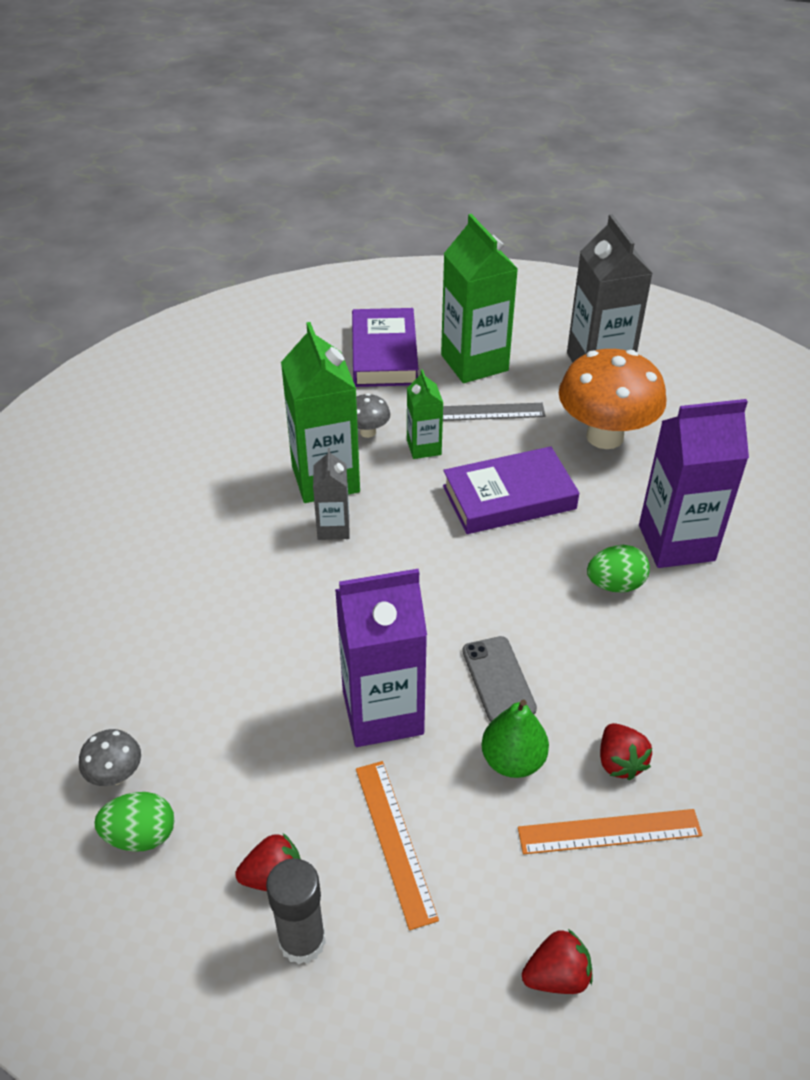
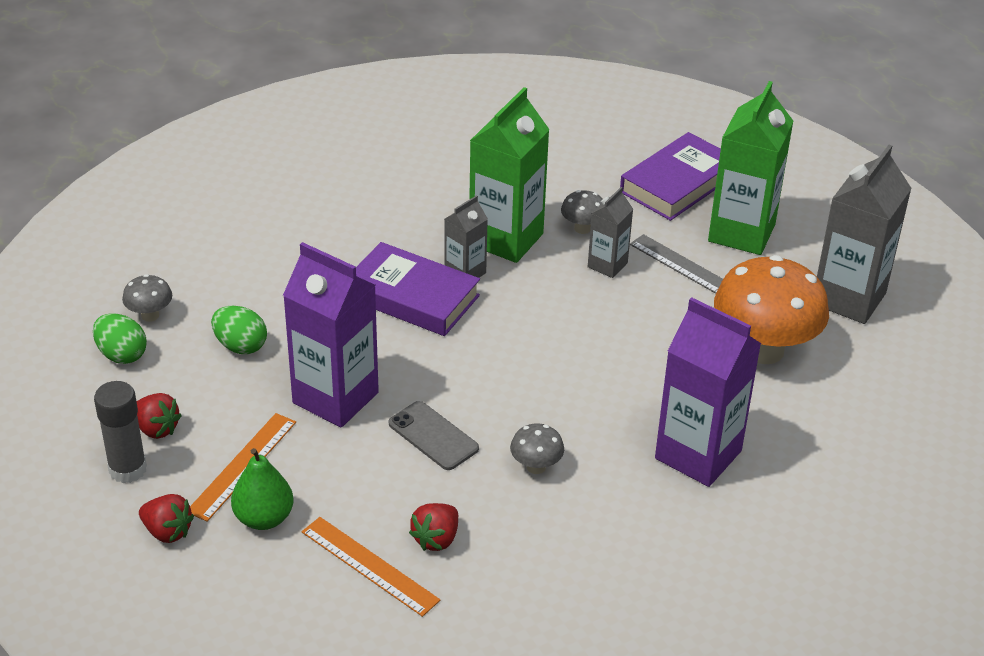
camera: 45 degrees right, 5 degrees down
(424, 447) = (607, 265): green carton -> grey carton
(498, 679) = (433, 436): grey phone -> grey phone turned 75 degrees counterclockwise
(509, 497) = (618, 338): purple book -> purple book (412, 296)
(512, 760) = (372, 484): green pear -> green pear (264, 518)
(557, 975) = (228, 601): red strawberry -> red strawberry (167, 531)
(598, 641) = (536, 467): none -> grey mushroom
(615, 584) = (605, 445): green egg -> green egg (240, 346)

